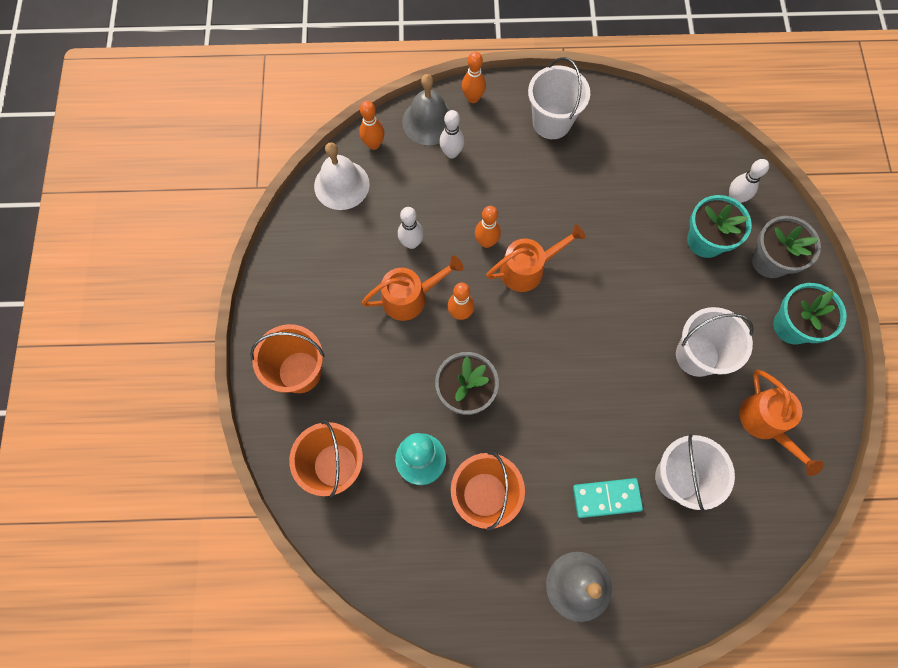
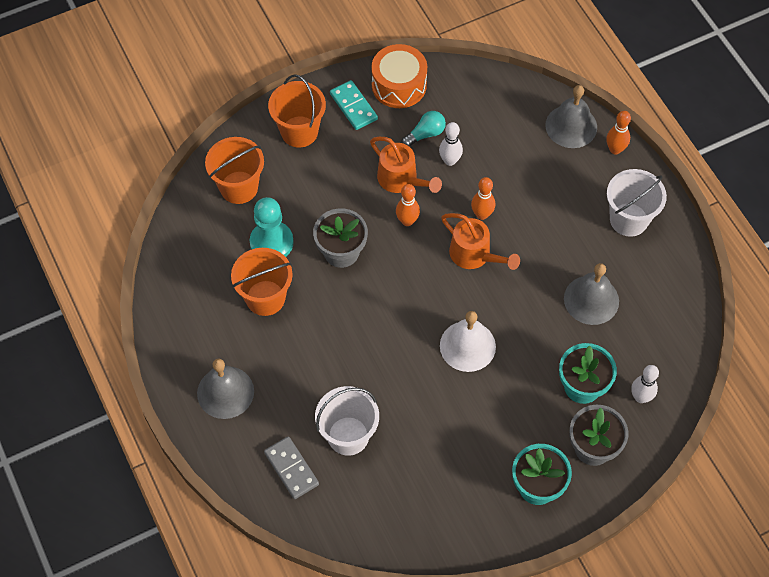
camera: 65 degrees right, 10 degrees down
(298, 250) = (399, 85): none -> orange drum
(341, 185) = (473, 89): white bell -> white bell (467, 346)
(369, 251) = (425, 134): none -> turquoise light bulb
(374, 144) = (524, 96): orange bowling pin -> none
(451, 153) = (551, 155): white bowling pin -> none
(606, 498) = (305, 387): turquoise domino -> turquoise domino (353, 106)
(620, 191) = (591, 300): none -> grey bell
(693, 552) = (291, 469): none -> grey domino
(697, 355) = (466, 415): white bucket -> none
(766, 424) = (431, 492): orange watering can -> none

